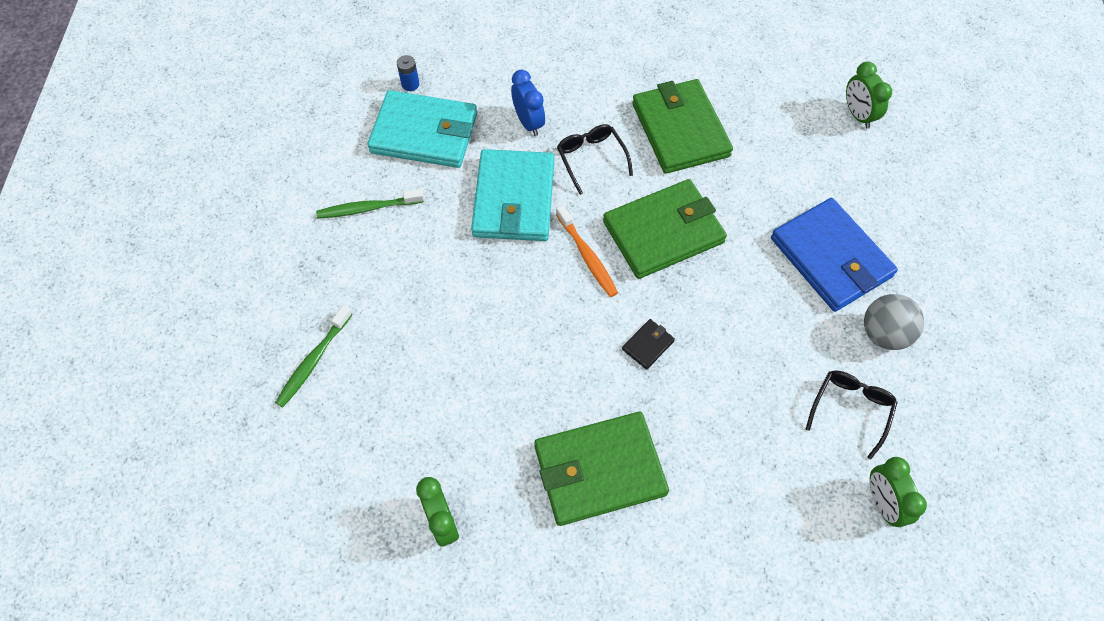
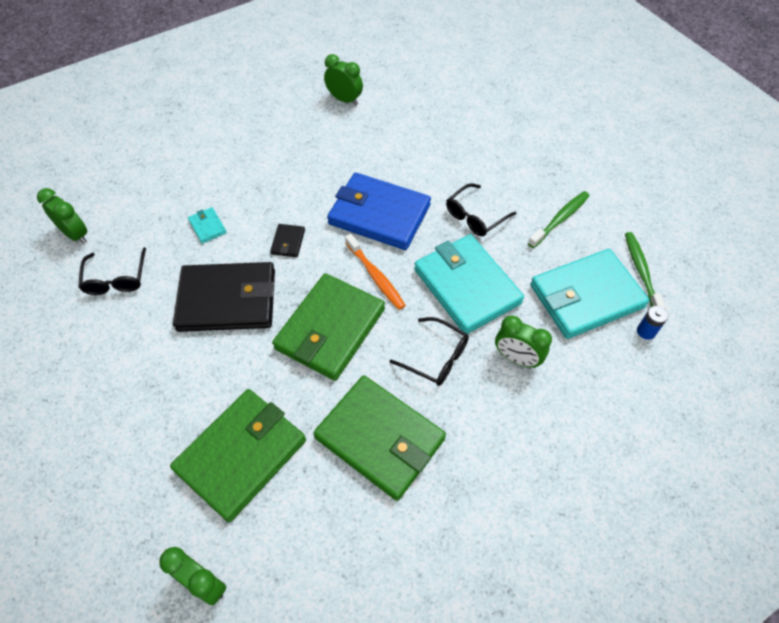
camera: 145 degrees right, 5 degrees down
(313, 361) = (490, 125): green toothbrush -> green toothbrush (641, 271)
(442, 259) = (475, 216): none -> black glasses
(528, 123) = (516, 358): blue clock -> green clock
(587, 256) = (375, 276): orange toothbrush -> orange toothbrush turned 150 degrees counterclockwise
(599, 470) = (273, 161): green wallet -> green wallet (241, 455)
(724, 419) = (207, 226): none -> turquoise wallet
(743, 315) = (227, 300): none -> black wallet
(831, 257) = (173, 390): blue wallet -> blue wallet (379, 214)
(884, 334) = (105, 348): grey ball -> none

